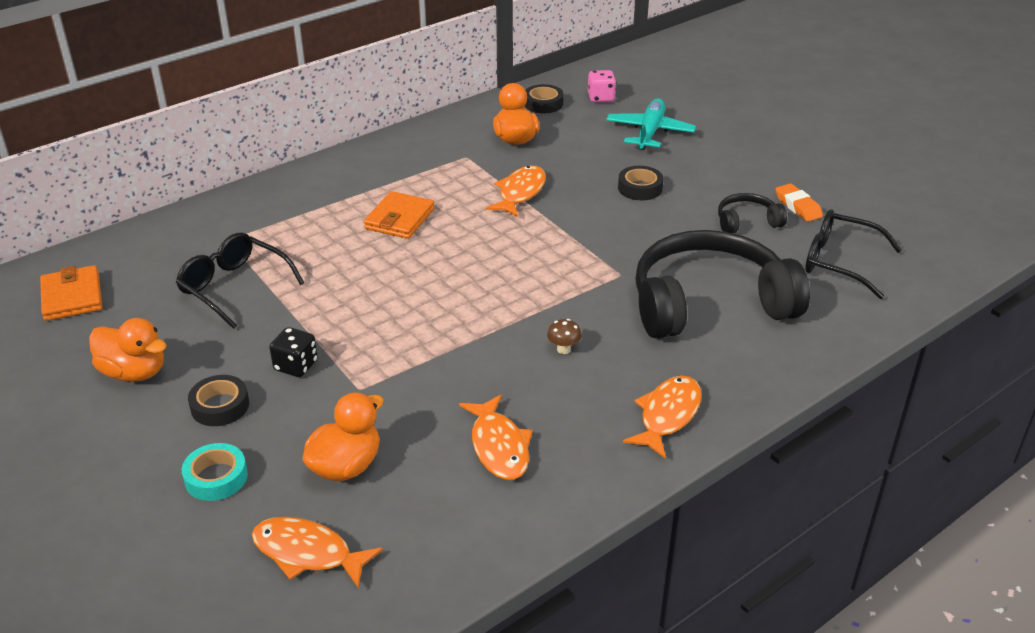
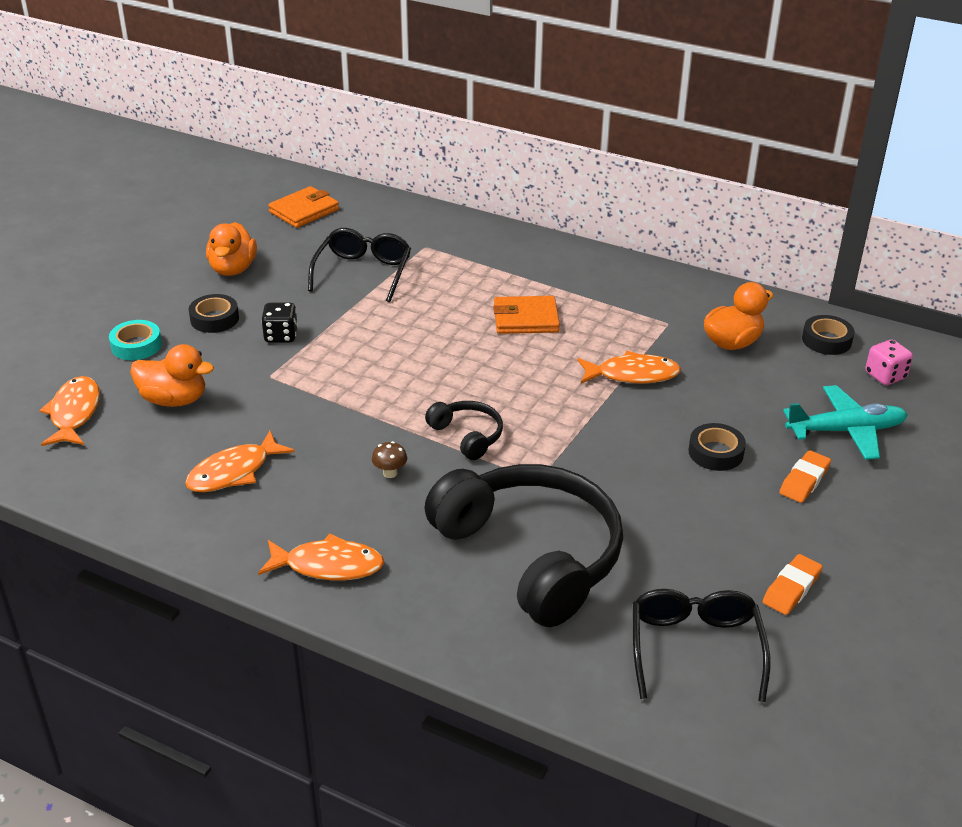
camera: 65 degrees right, 0 degrees up
(692, 165) = (804, 481): none -> orange eraser
(747, 222) = (718, 551): black headphones -> black headphones (467, 435)

